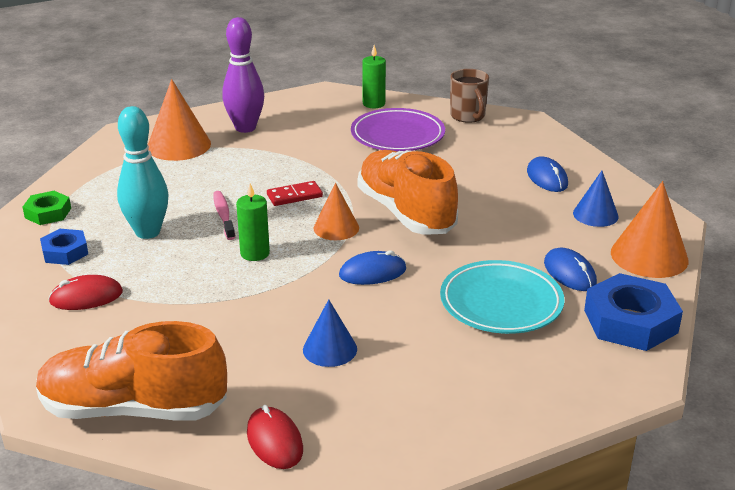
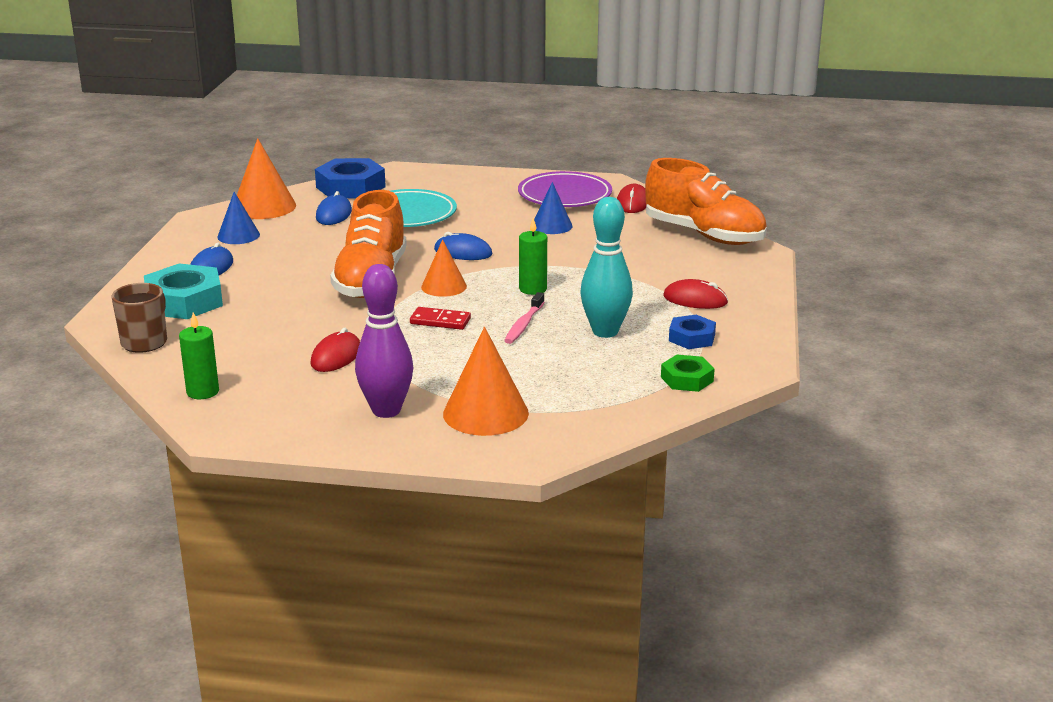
camera: 145 degrees left, 5 degrees down
(330, 147) = (336, 356): none -> red mouse
(397, 135) = (251, 345): purple plate -> purple plate (564, 196)
(505, 147) = (184, 301): none -> turquoise nut

